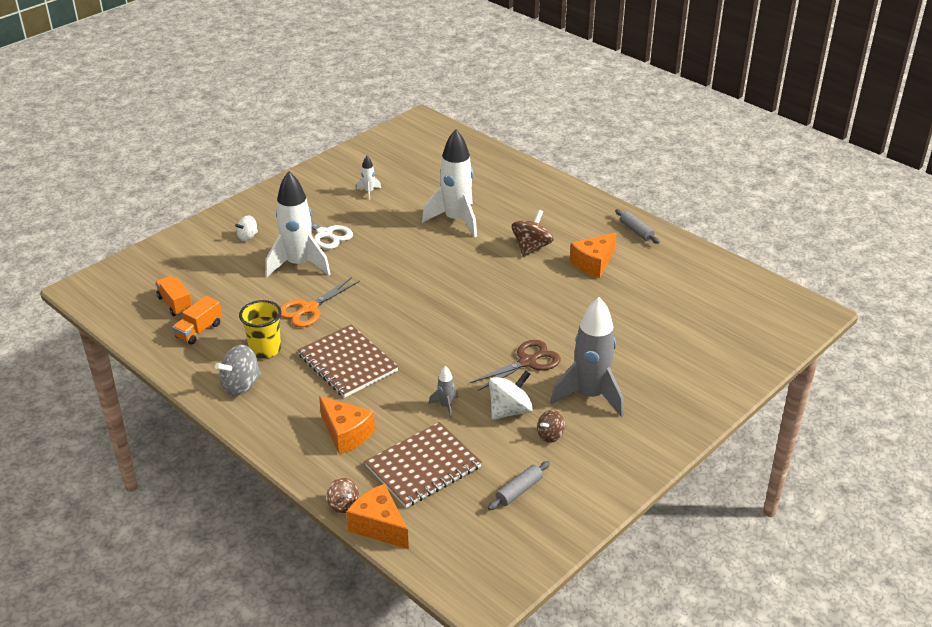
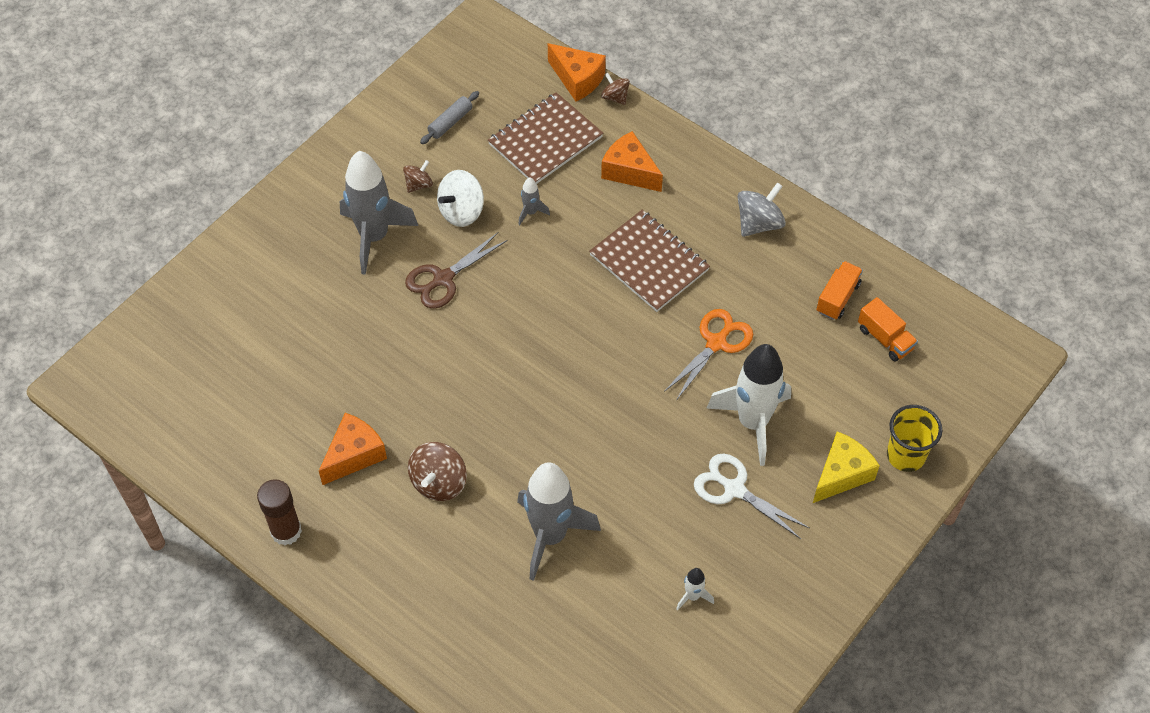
camera: 175 degrees right, 20 degrees up
(247, 237) = (841, 474): white spinning top -> yellow cheese
(265, 350) = (749, 275): yellow cup -> yellow cup (905, 455)
(456, 220) = (550, 536): white rocket -> grey rocket
(636, 231) = (286, 531): grey rolling pin -> brown glue stick

